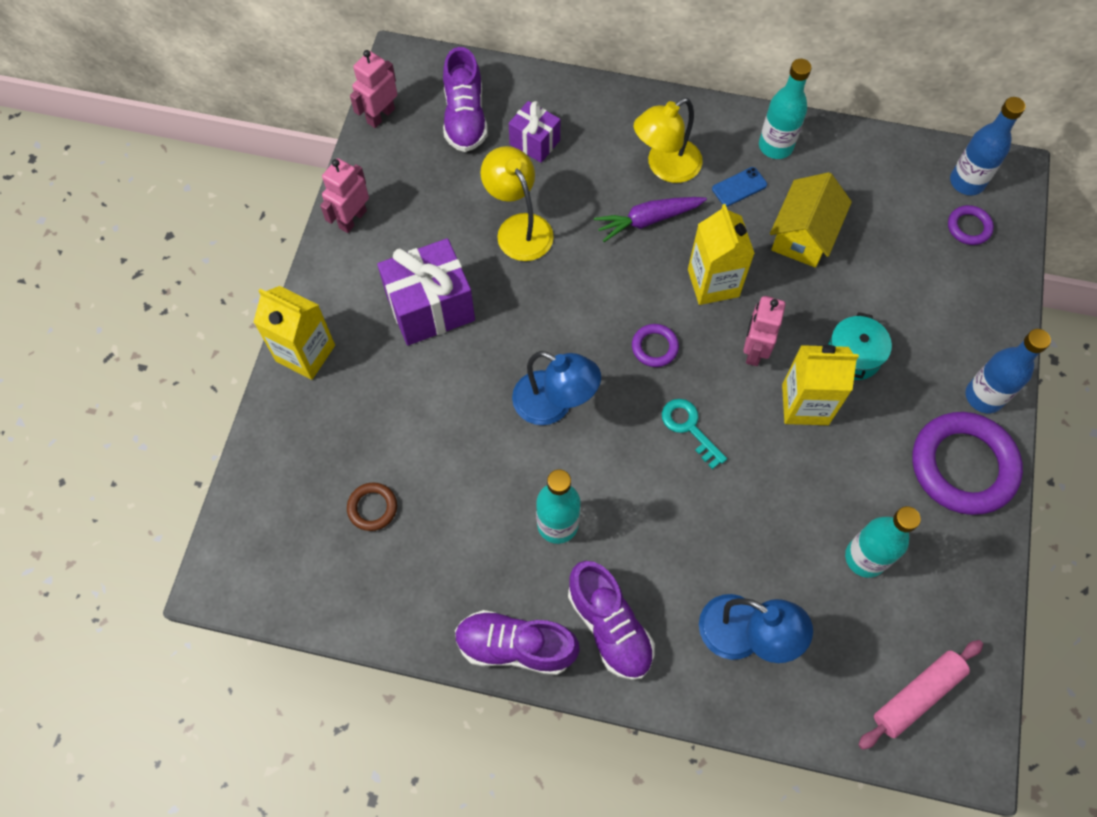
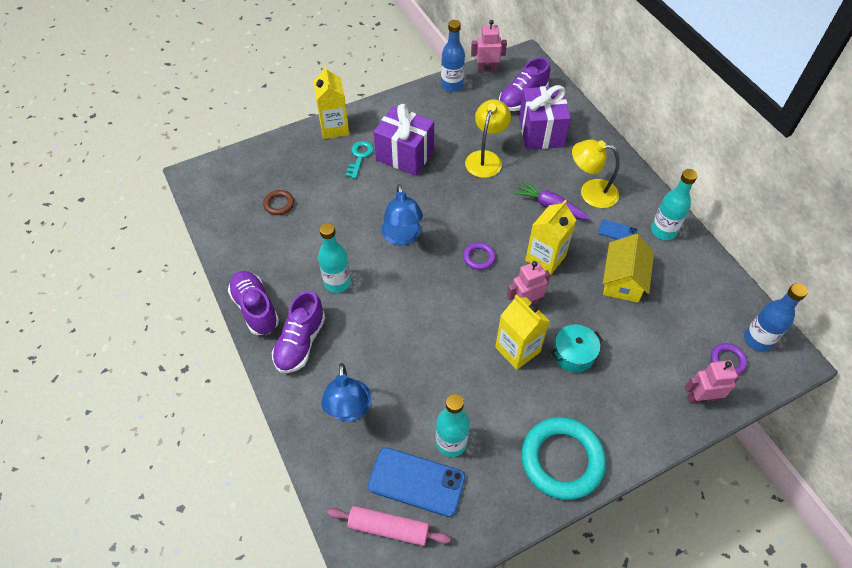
camera: 50 degrees right, 10 degrees down
(352, 219) = (421, 97): pink robot -> pink robot (700, 398)
(534, 142) = (541, 132): purple gift -> purple gift, size x1.73
(689, 428) = (447, 304): turquoise key -> turquoise key (359, 157)
(803, 235) = (623, 280): yellow house -> yellow house turned 60 degrees counterclockwise
(884, 627) = (416, 481): none -> blue phone
(963, 466) = (562, 460): purple ring -> turquoise ring
(983, 396) = (621, 442): blue bottle -> blue bottle (452, 85)

